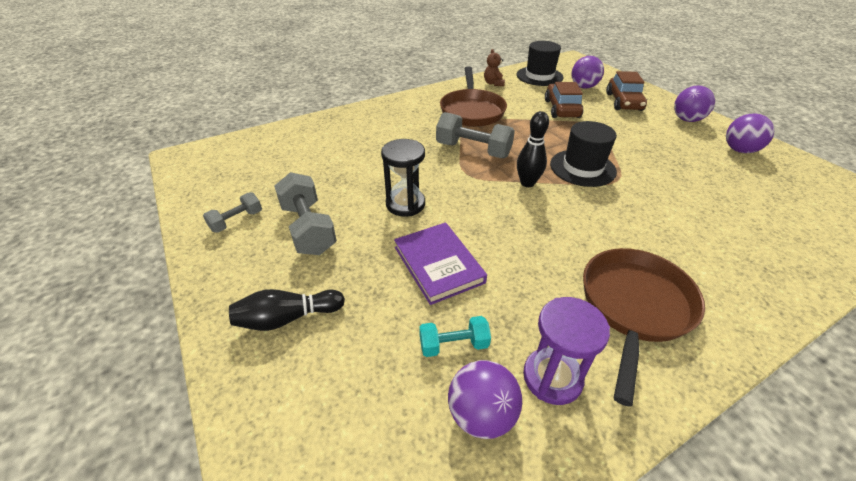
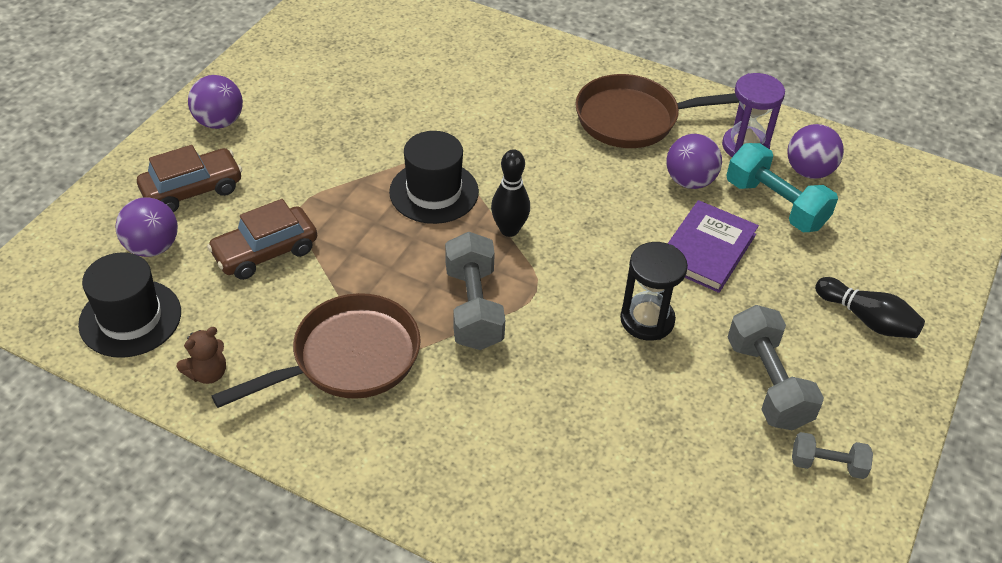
camera: 125 degrees left, 5 degrees up
(308, 228) = (767, 383): grey dumbbell -> grey dumbbell turned 45 degrees counterclockwise
(453, 345) = (775, 205): turquoise dumbbell -> turquoise dumbbell, size x1.76
(739, 150) = (285, 75): purple ball -> purple ball (689, 181)

